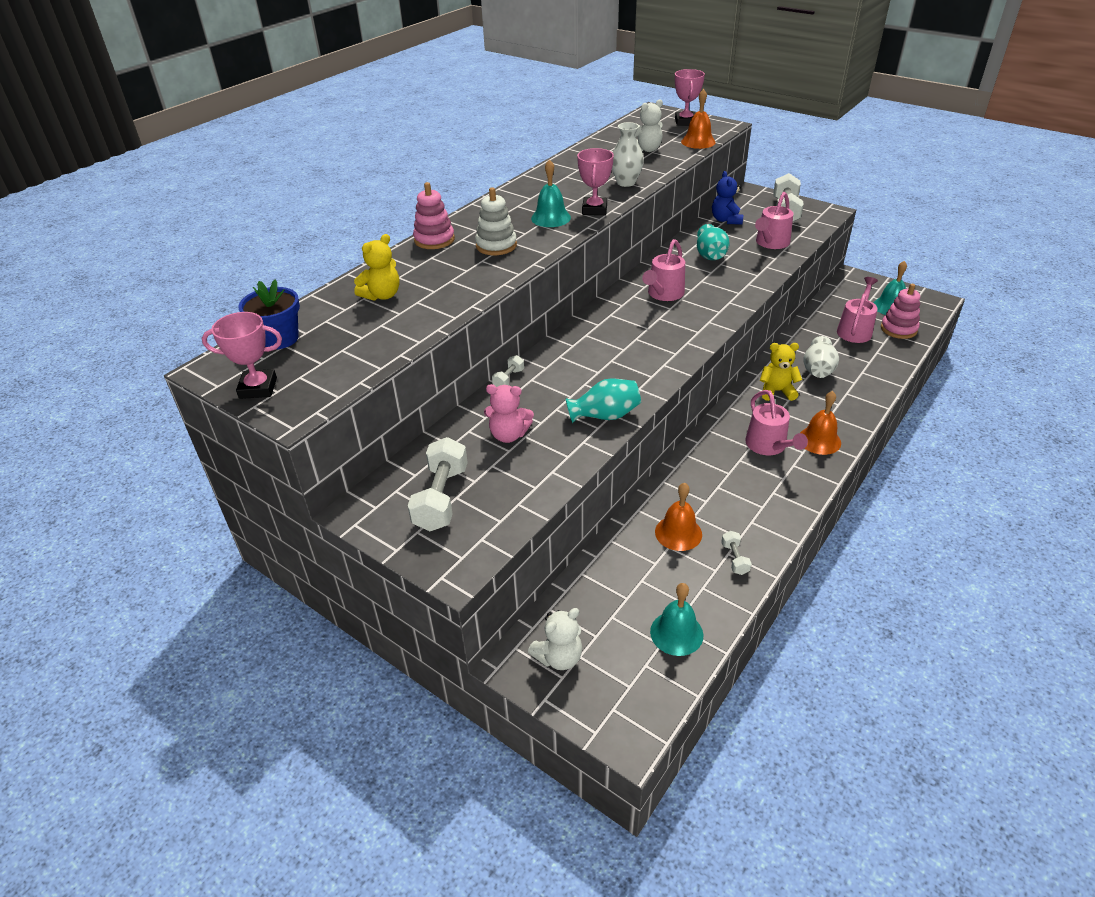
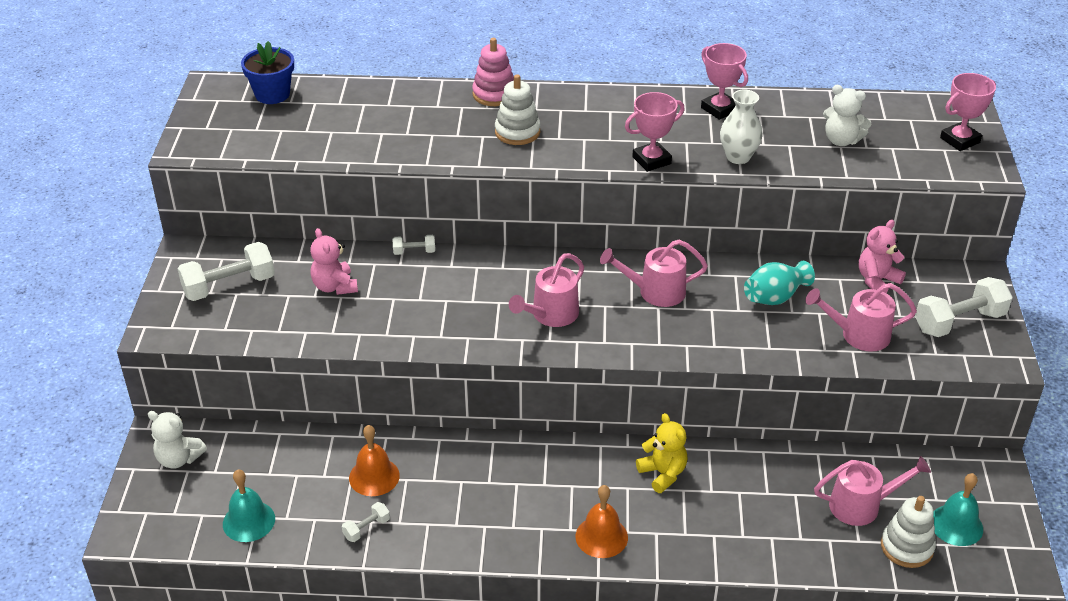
camera: 55 degrees right, 0 degrees up
(258, 388) = (203, 118): pink trophy -> pink trophy (719, 109)
(382, 295) = (375, 111): yellow teddy bear -> none
(550, 218) = (605, 141): turquoise bell -> none
(605, 415) = (407, 332): turquoise vase -> none
(698, 142) = (910, 169): orange bell -> none
(726, 220) = (877, 280): blue teddy bear -> pink teddy bear
(769, 446) = (557, 498): pink watering can -> pink watering can (550, 315)
(818, 370) = (737, 496): white vase -> none
(898, 329) = (906, 547): pink stacking toy -> white stacking toy

